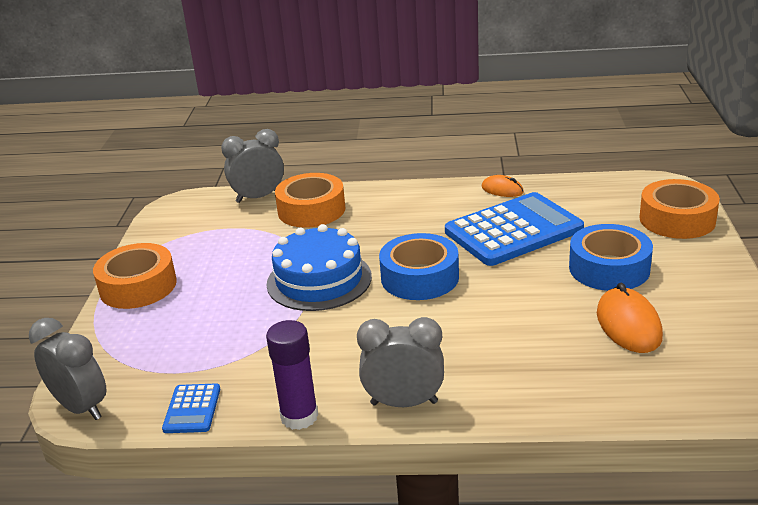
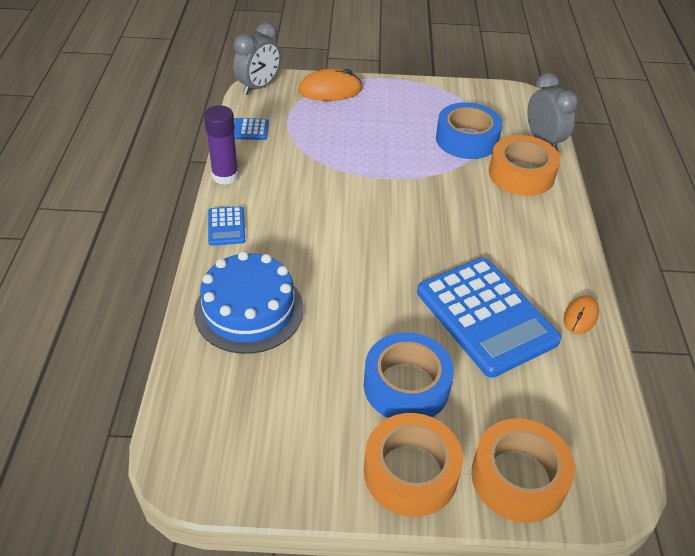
camera: 85 degrees right, 15 degrees up
(138, 286) = (396, 92): orange tape -> orange tape (410, 472)
(319, 280) = (398, 181): blue cake -> blue cake (249, 310)
(404, 403) = (226, 226): grey clock -> blue calculator
(419, 277) = (398, 242): blue tape -> blue tape (466, 139)
(628, 325) = (303, 382): orange mouse -> orange mouse (330, 90)

